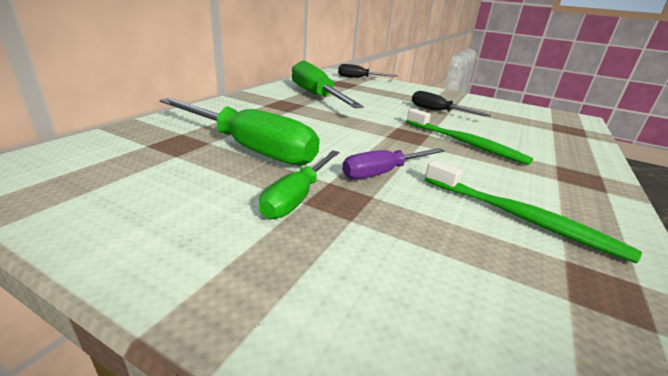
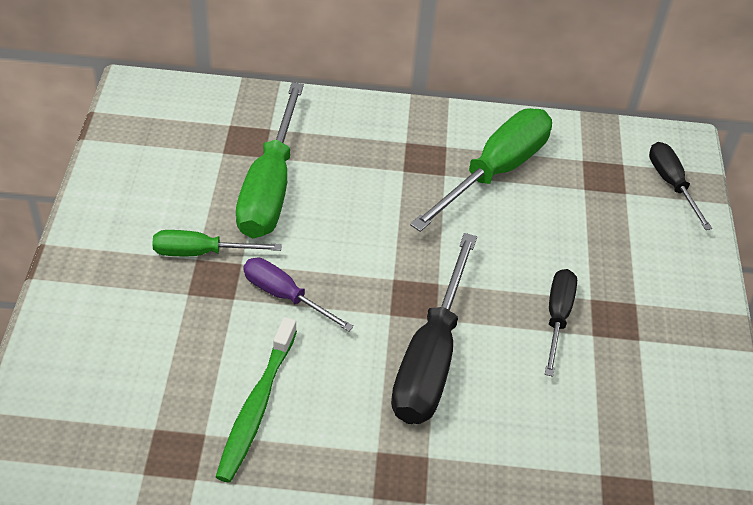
camera: 65 degrees right, 20 degrees up
(464, 143) = (431, 358): green toothbrush -> black screwdriver

